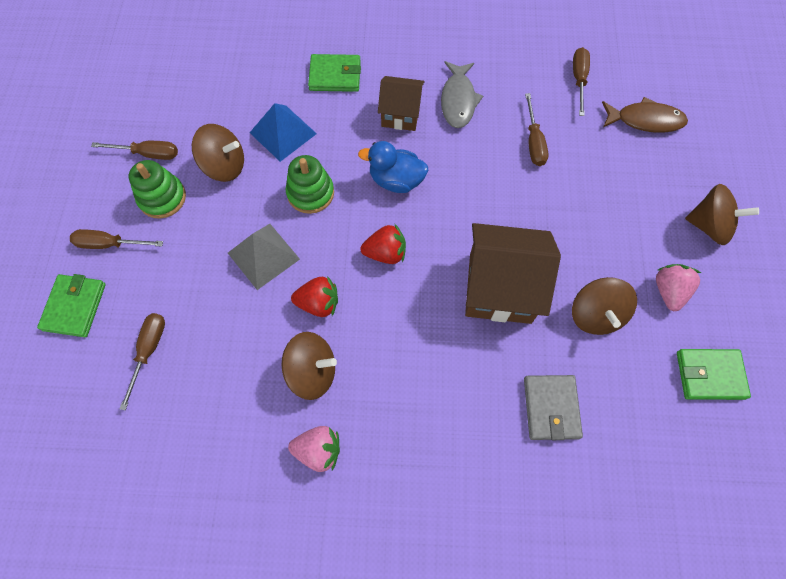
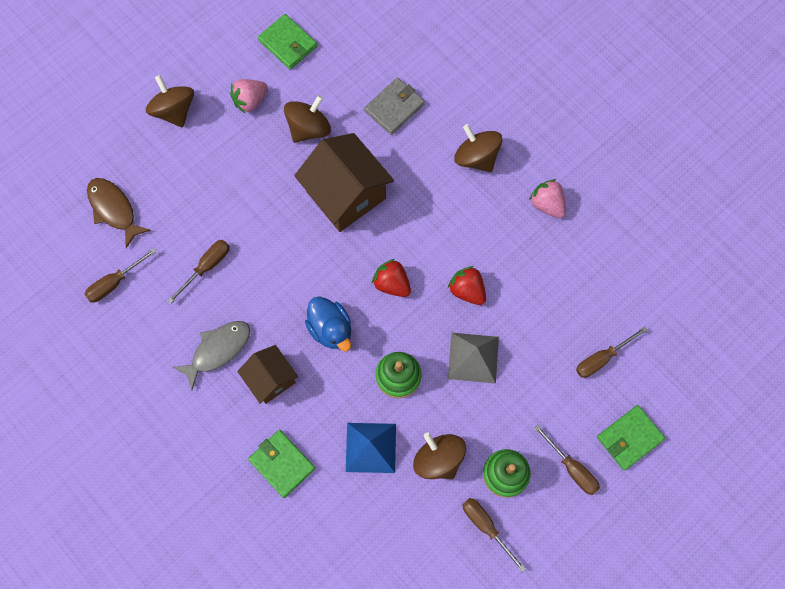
camera: 135 degrees left, 5 degrees up
(312, 371) = (510, 251): brown spinning top -> brown spinning top (476, 157)

